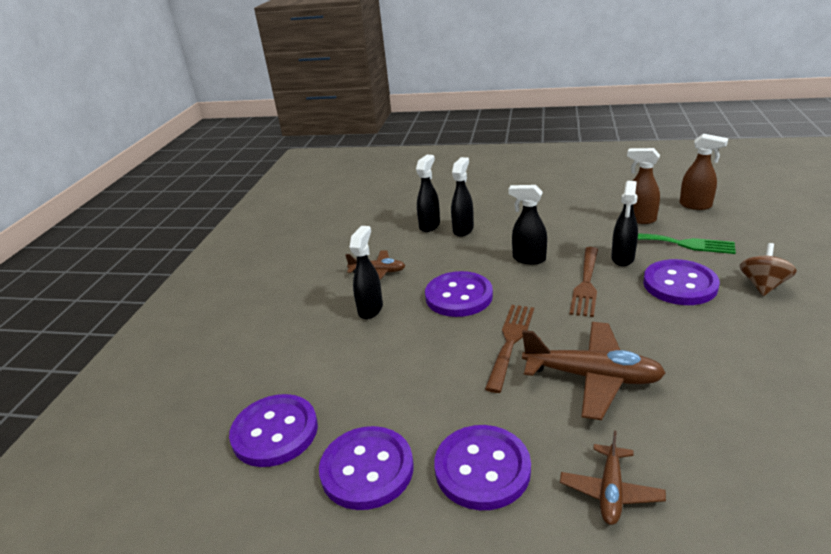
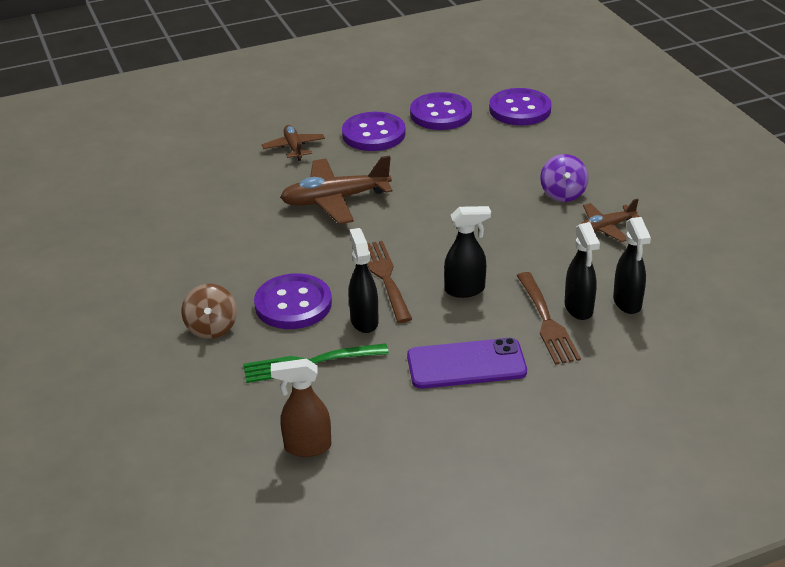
camera: 145 degrees right, 5 degrees up
(370, 309) = (563, 193): black spray bottle -> purple spinning top
(459, 296) = (496, 228): purple button -> none
(510, 342) = (415, 205): brown fork -> brown fork (547, 322)
(565, 220) = (466, 364): none -> purple phone
(639, 219) = (373, 393): brown spray bottle -> none

